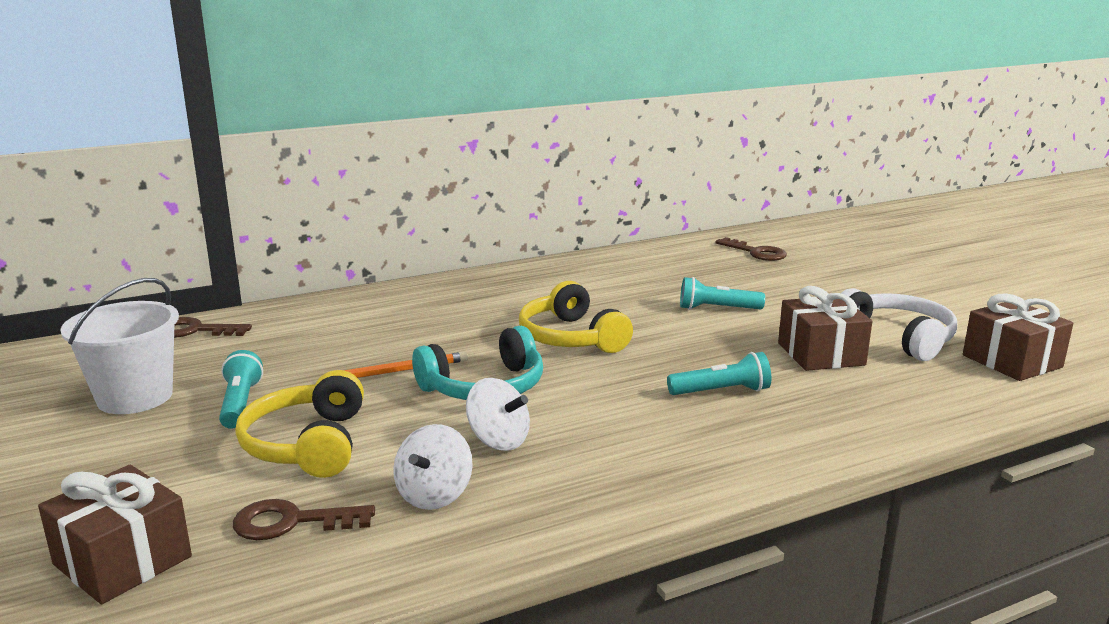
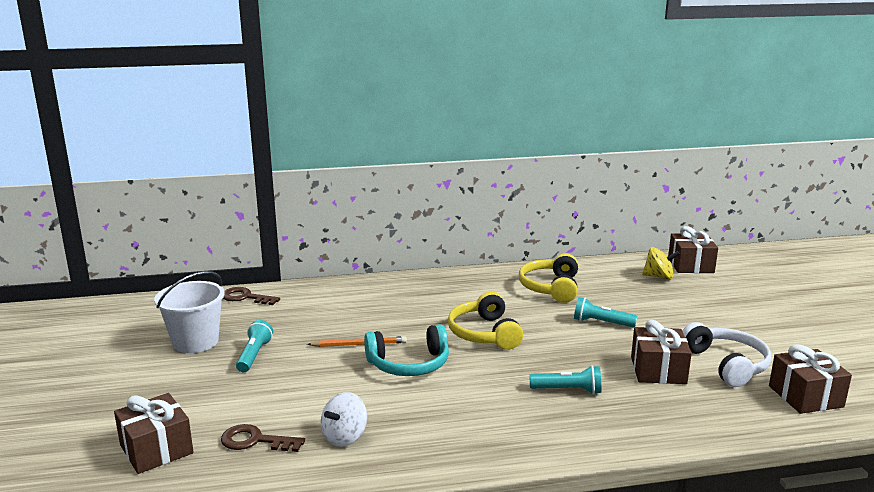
camera: 15 degrees right, 0 degrees up
(307, 444) = (283, 390): yellow headphones -> yellow headphones (550, 288)
(498, 441) = (400, 405): white spinning top -> none
(756, 252) = (659, 277): brown key -> yellow spinning top
(786, 237) = (690, 265): none -> brown gift

